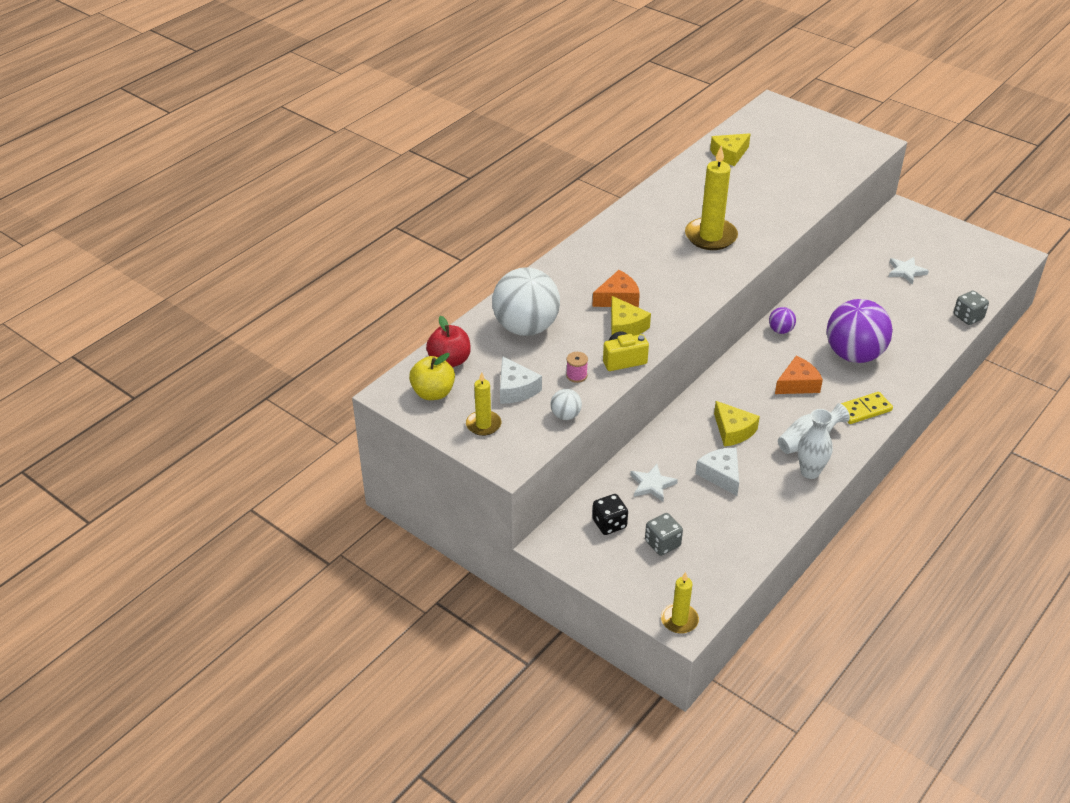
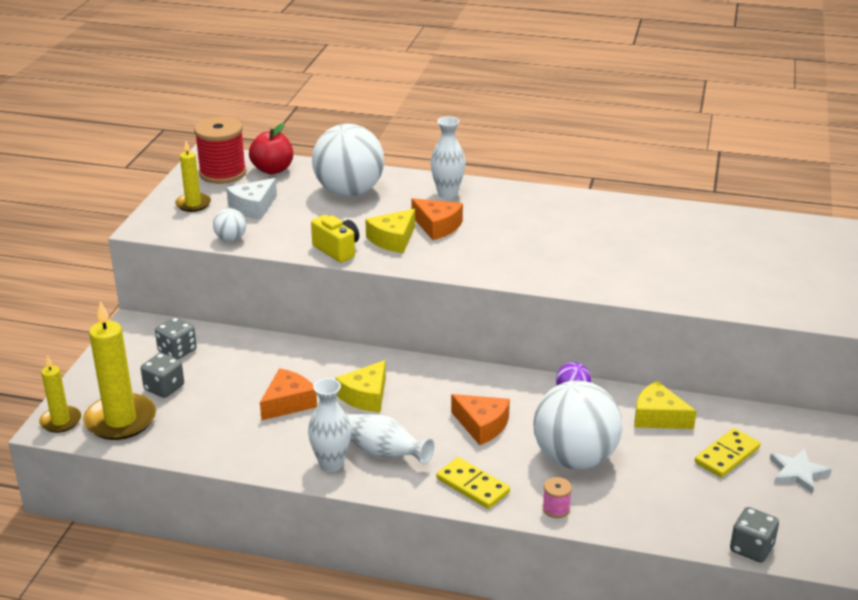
camera: 65 degrees right, 10 degrees down
(433, 393) = (222, 173): yellow apple -> red spool
(567, 277) = (447, 194): none -> white vase
(576, 375) = (295, 231): pink spool -> pink spool (556, 509)
(609, 524) = (177, 351): black dice -> grey dice
(652, 485) = (248, 363): white star -> none
(710, 236) = (602, 255): yellow candle -> yellow candle (120, 420)
(721, 475) = (288, 403): white cheese -> orange cheese
(729, 154) = (784, 235): yellow cheese -> yellow cheese (658, 417)
(854, 355) = (574, 458): purple ball -> white ball
(878, 291) = (727, 455): none -> yellow domino

